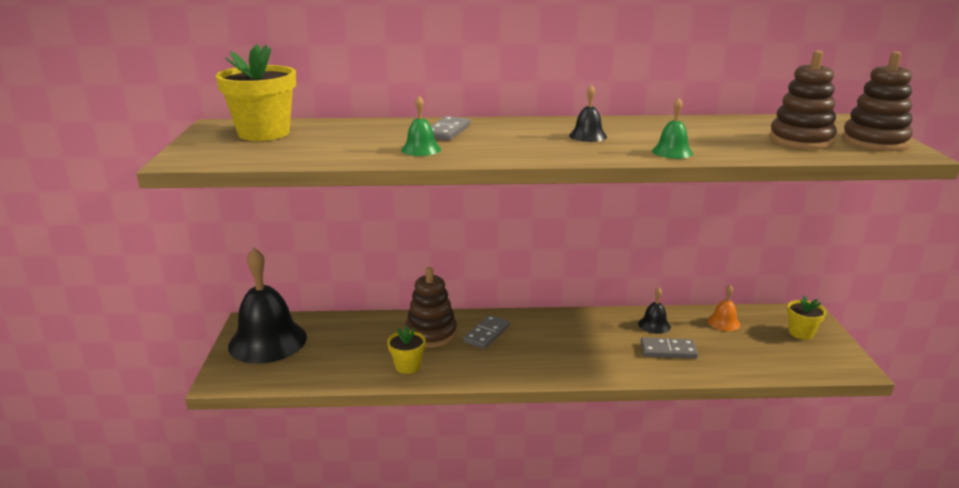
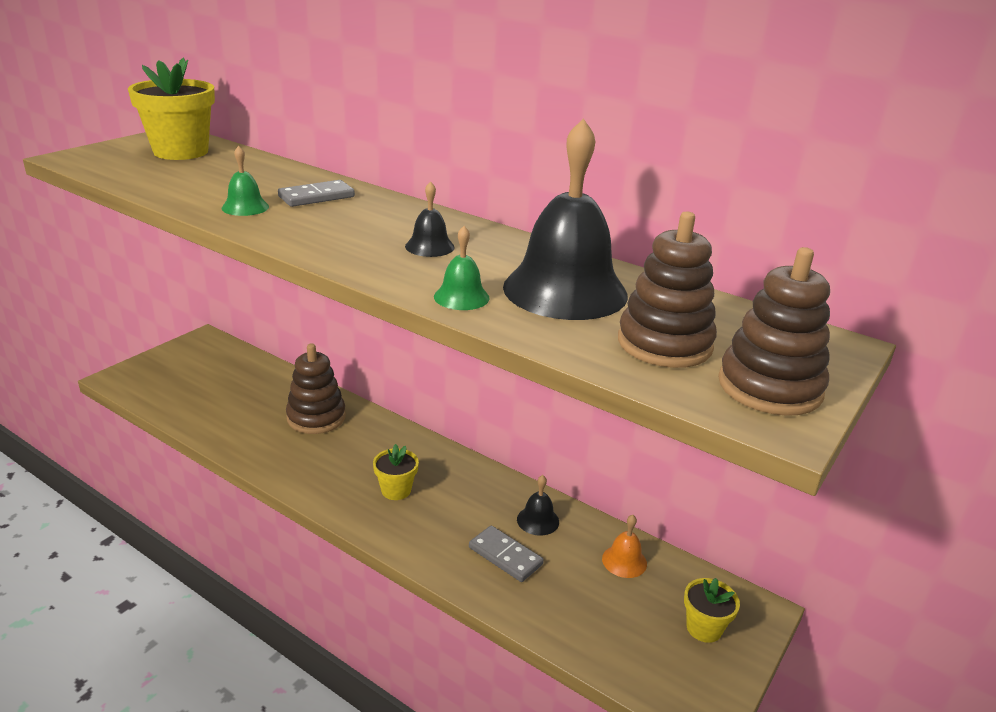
camera: 35 degrees right, 5 degrees up
(267, 341) = (192, 361): black bell -> black bell (565, 290)
(407, 366) = (251, 437): yellow flower pot -> yellow flower pot (396, 490)
(486, 334) = (360, 442): grey domino -> none

